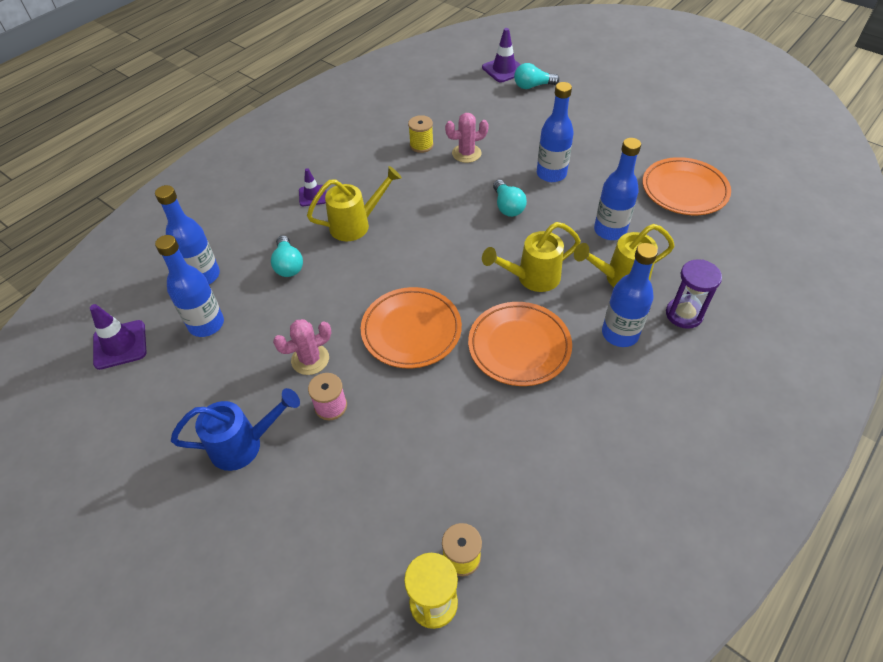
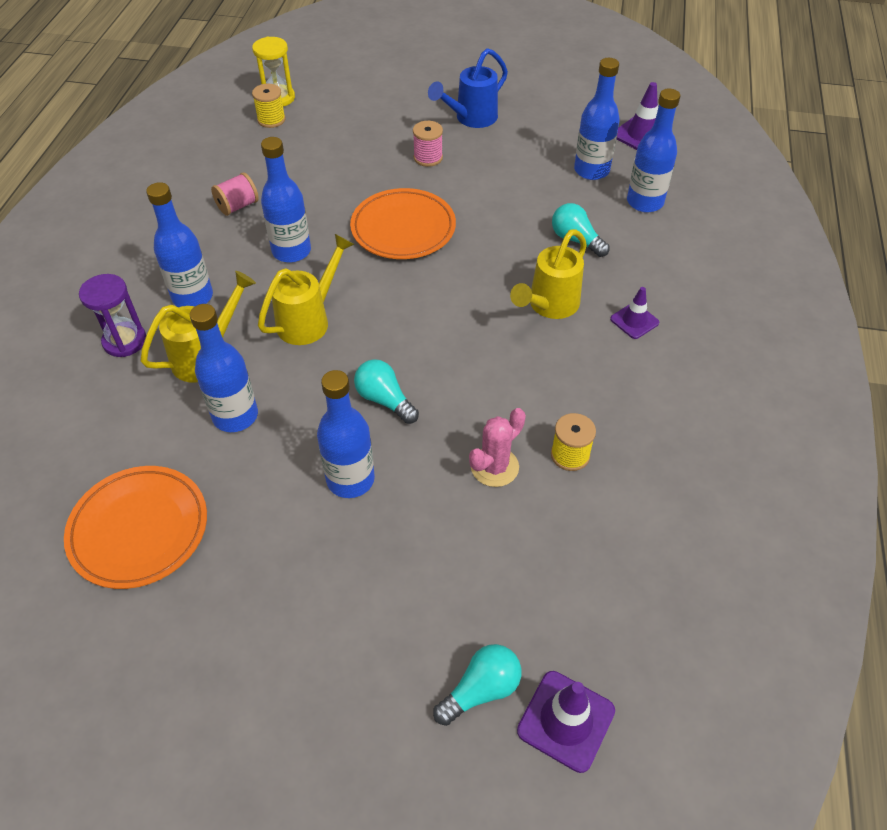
camera: 150 degrees right, 0 degrees up
(310, 359) = (474, 179): pink cactus -> none
(519, 346) = (291, 251): orange plate -> blue bottle
(550, 423) = (238, 206): none -> pink spool

